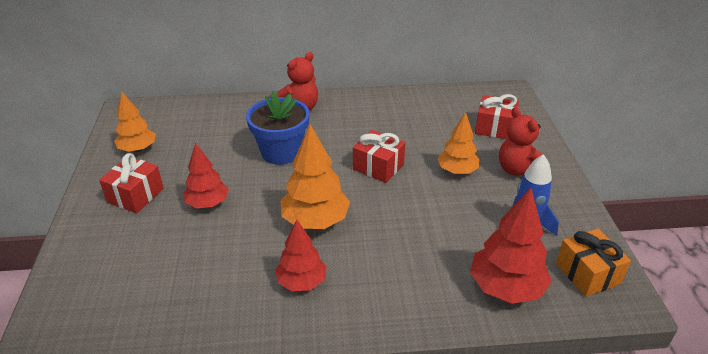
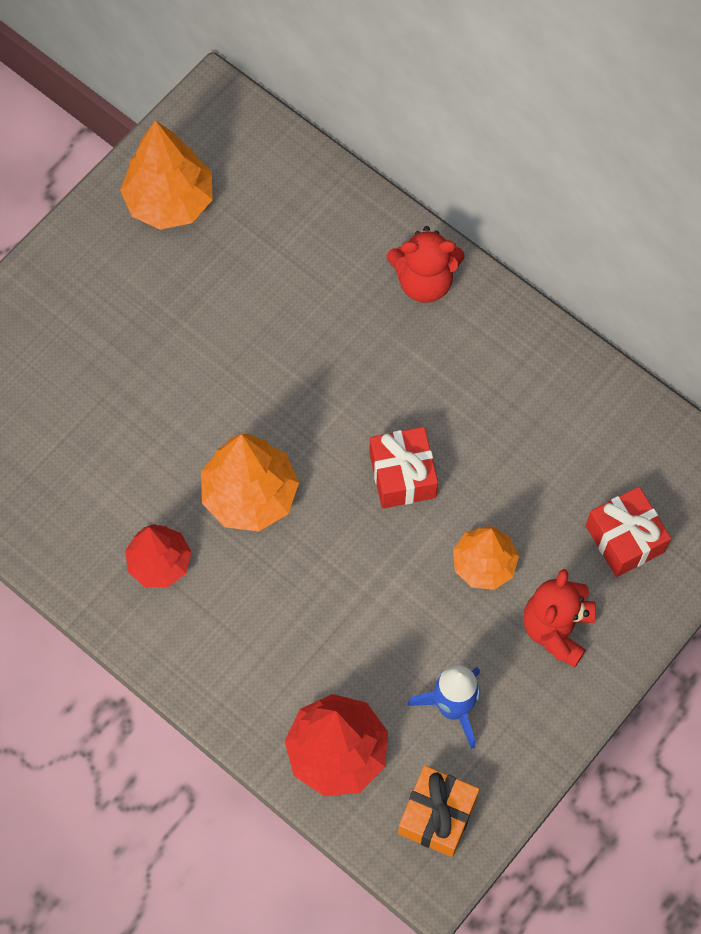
camera: 45 degrees right, 30 degrees up
(135, 195) = (108, 288): red gift -> none
(138, 149) = (170, 201): orange tree -> orange tree, size x1.51
(208, 203) = (168, 368): red tree -> none
(281, 152) = (320, 349): blue flower pot -> none

